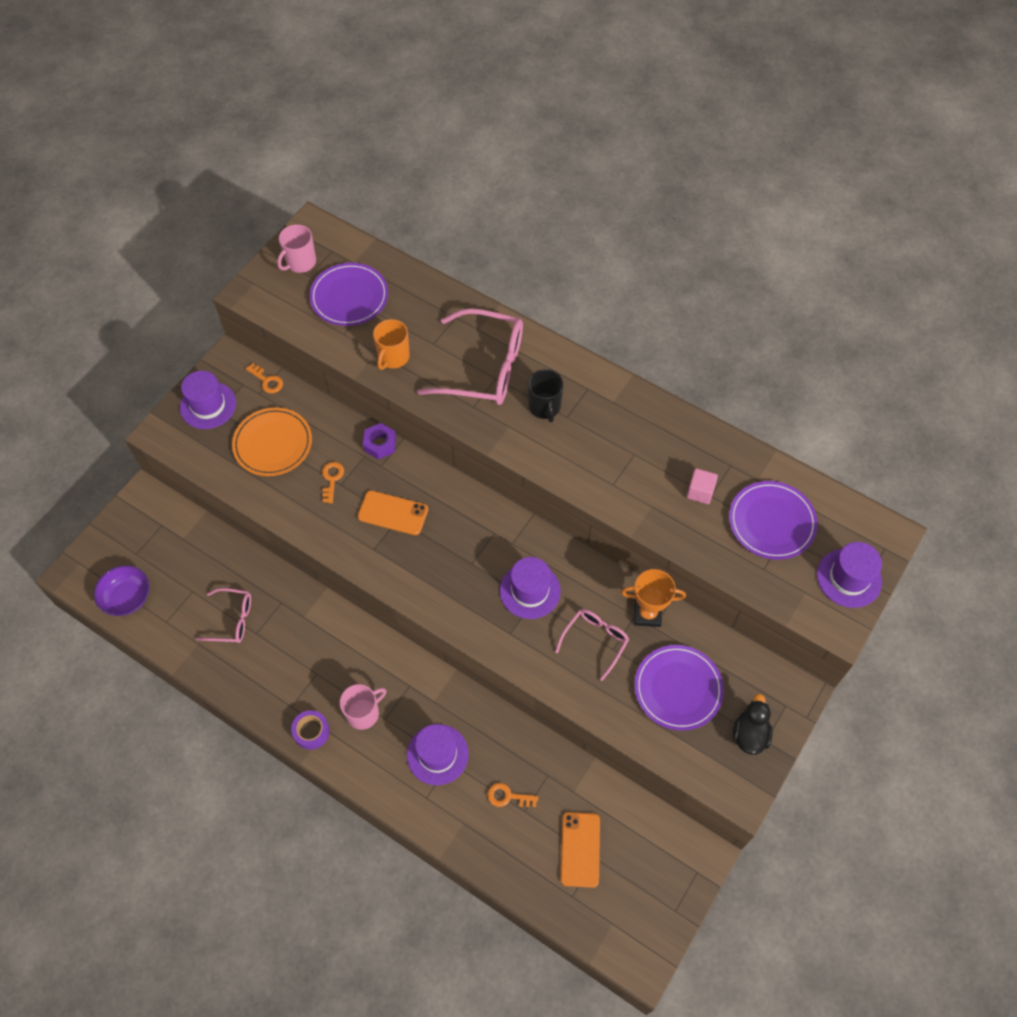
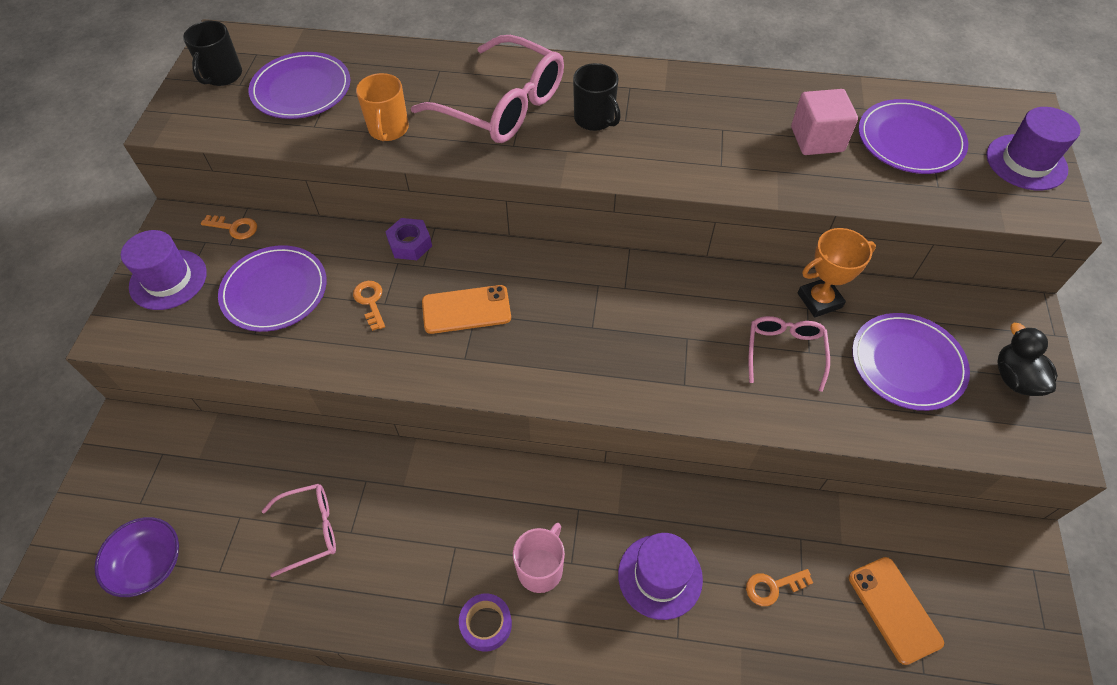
camera: 25 degrees left, 5 degrees down
(273, 444) = (274, 291): orange plate -> purple plate
(300, 262) = (222, 75): pink mug -> black mug
(484, 368) = (502, 105): pink glasses -> pink glasses turned 45 degrees clockwise
(530, 590) = (677, 329): purple hat -> none
(700, 492) = (817, 139): pink cube -> pink cube, size x1.53

